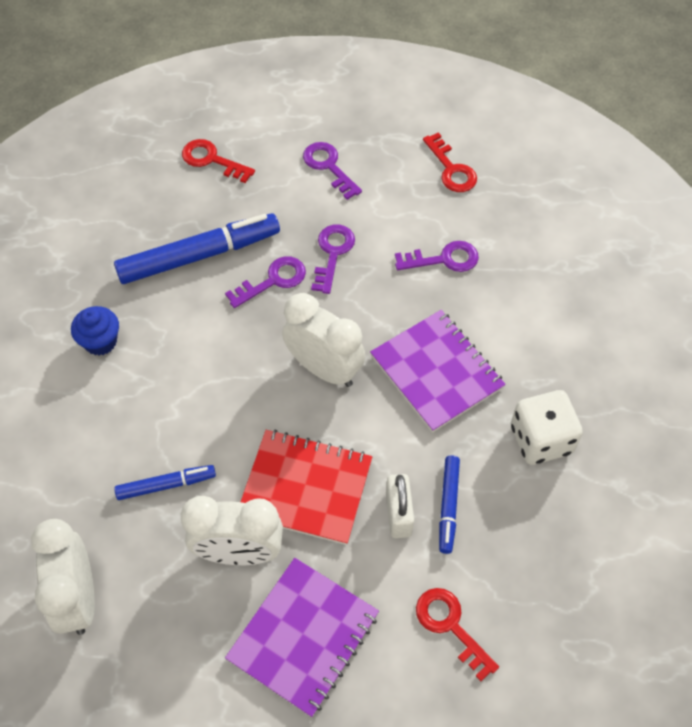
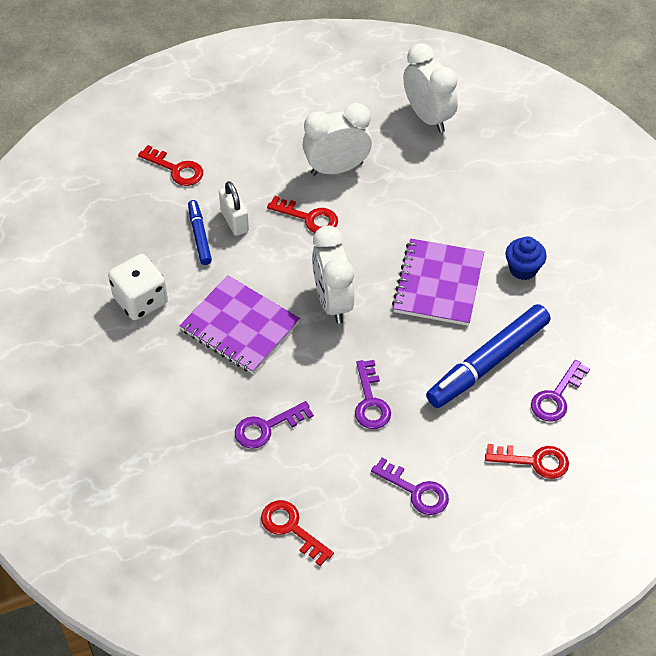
camera: 160 degrees right, 5 degrees down
(166, 485) = (410, 191): blue marker -> none
(273, 280) = (411, 360): purple key -> purple key (556, 397)
(303, 637) = (271, 138): purple notebook -> purple notebook (438, 284)
(305, 488) = (309, 218): red notebook -> red key
(324, 369) = (333, 302): white clock -> white clock turned 60 degrees clockwise

